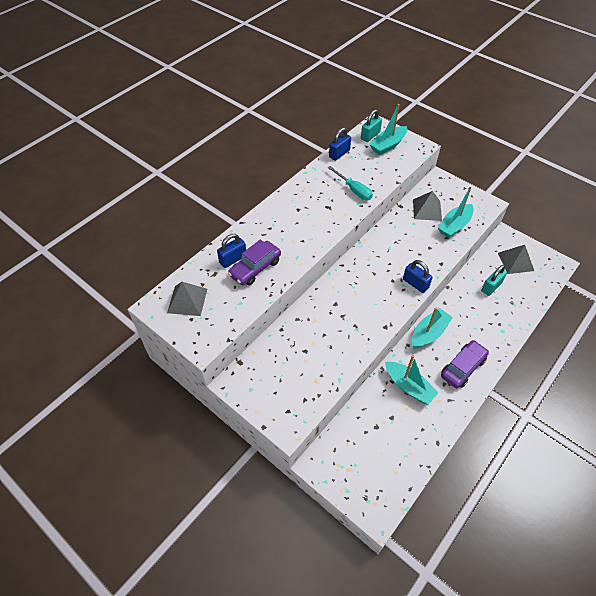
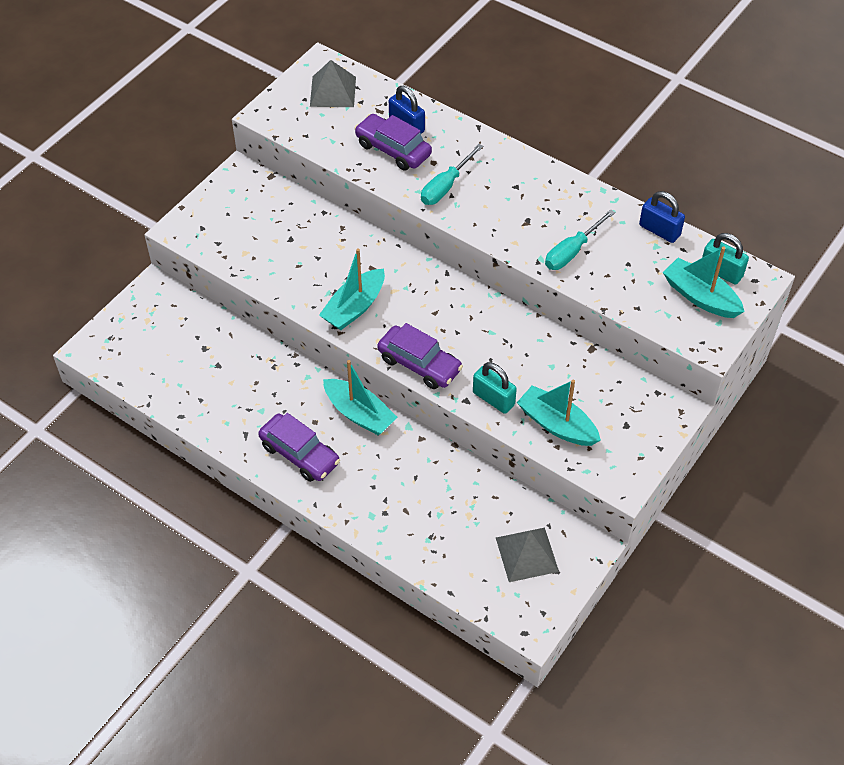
camera: 85 degrees right, 0 degrees up
(294, 242) = (446, 186): none -> turquoise screwdriver
(408, 386) = (266, 385): turquoise boat -> turquoise boat (354, 307)
(415, 283) = (419, 364): blue padlock -> purple car
(427, 210) = (589, 386): grey pyramid -> none
(491, 287) = (462, 508): turquoise padlock -> turquoise padlock (493, 399)

